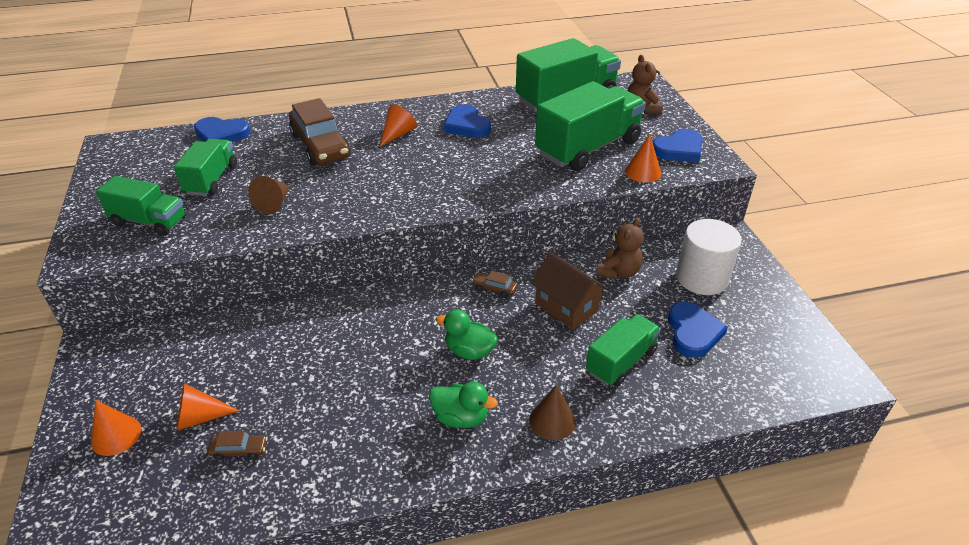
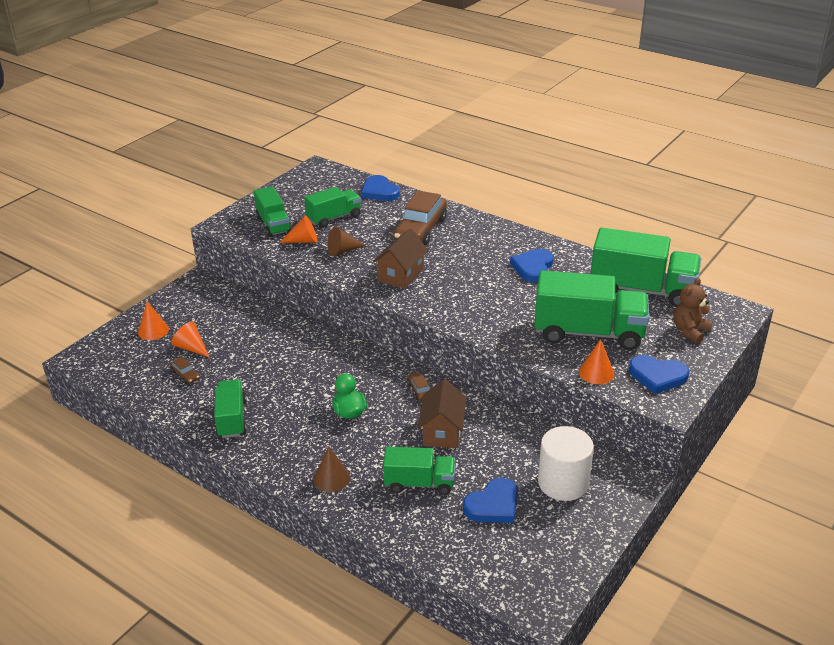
camera: 50 degrees right, 5 degrees down
(369, 192) = (401, 275): none -> brown house
(369, 450) = (232, 419): none -> green truck
(398, 134) = (478, 248): orange cone -> orange cone (303, 241)
(461, 417) = (292, 439): green duck -> none
(618, 272) = (512, 437): brown teddy bear -> none

